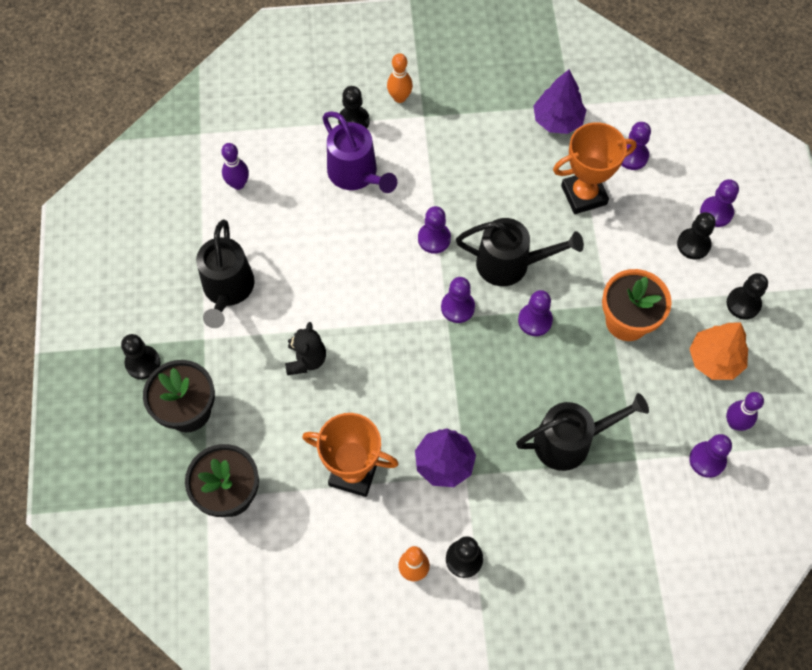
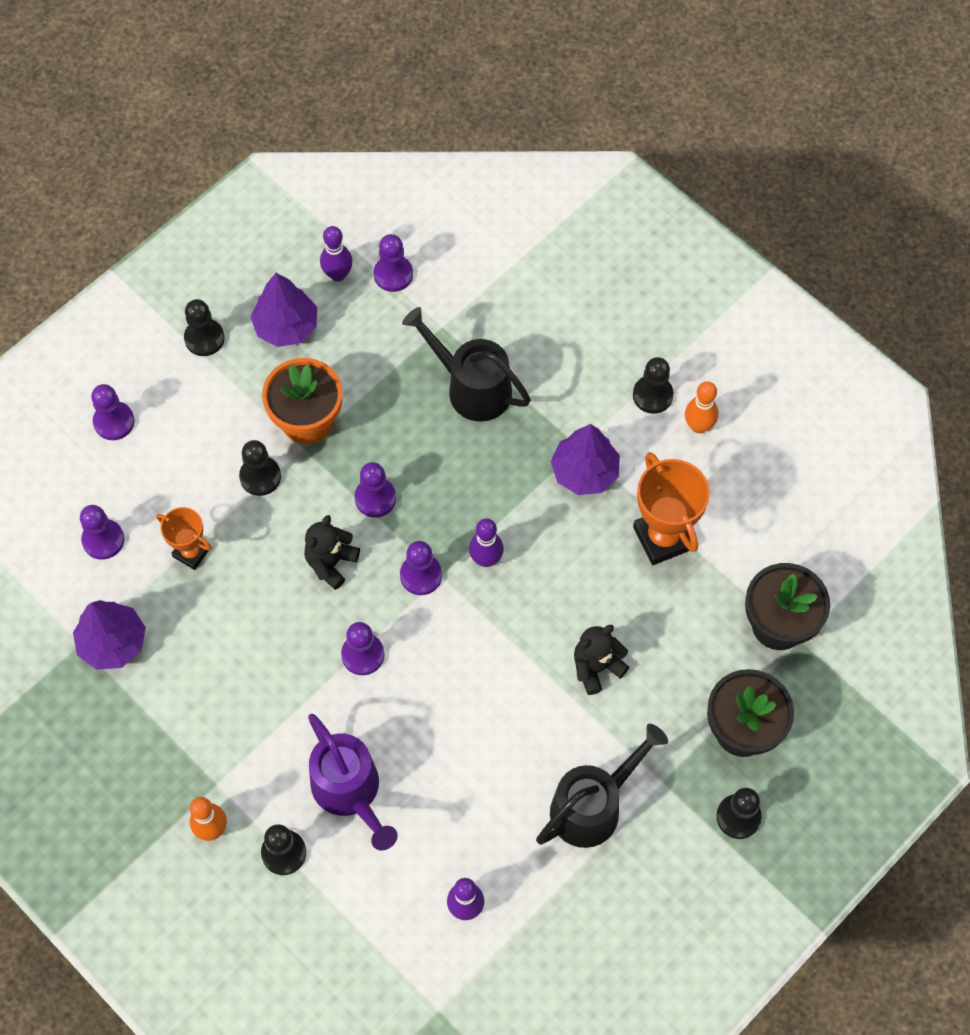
camera: 130 degrees left, 0 degrees up
(356, 175) = (350, 792): purple watering can -> purple watering can turned 135 degrees clockwise
(435, 353) = (486, 559): none -> purple bowling pin
(511, 264) = (331, 563): black watering can -> black teddy bear
(584, 195) = (191, 552): orange trophy -> orange trophy, size x0.59
(693, 244) = (170, 418): black pawn -> black pawn (260, 477)
(714, 359) = (286, 326): orange tree -> purple tree

